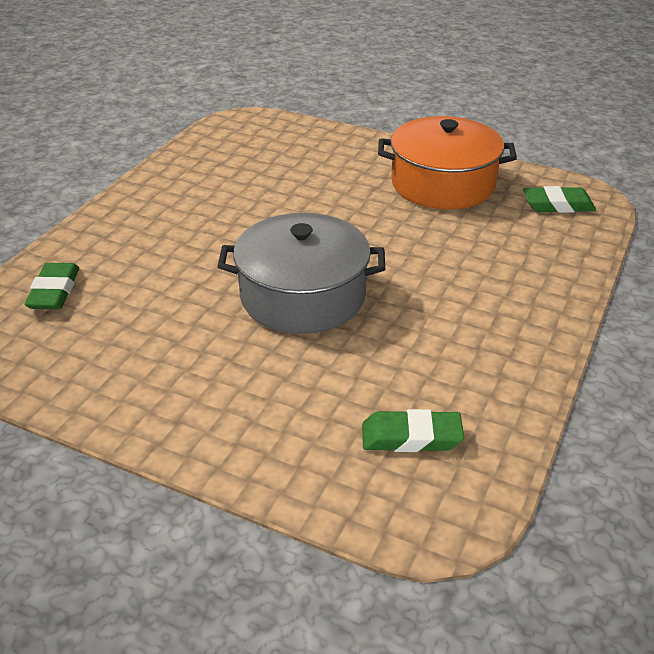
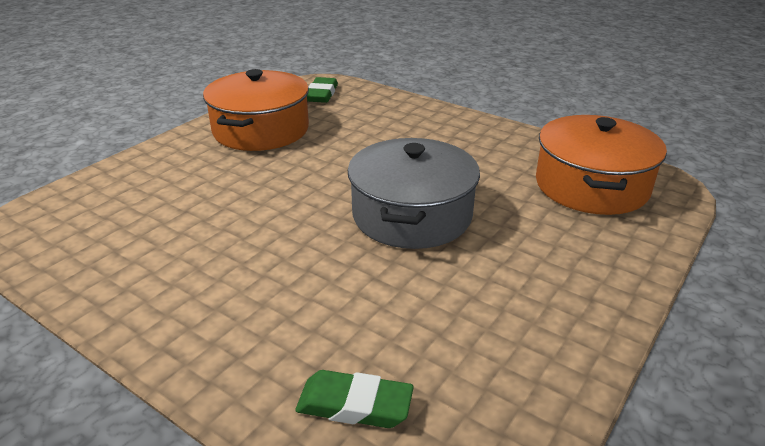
camera: 80 degrees left, 5 degrees down
(411, 437) = (591, 186): green eraser -> orange pot

